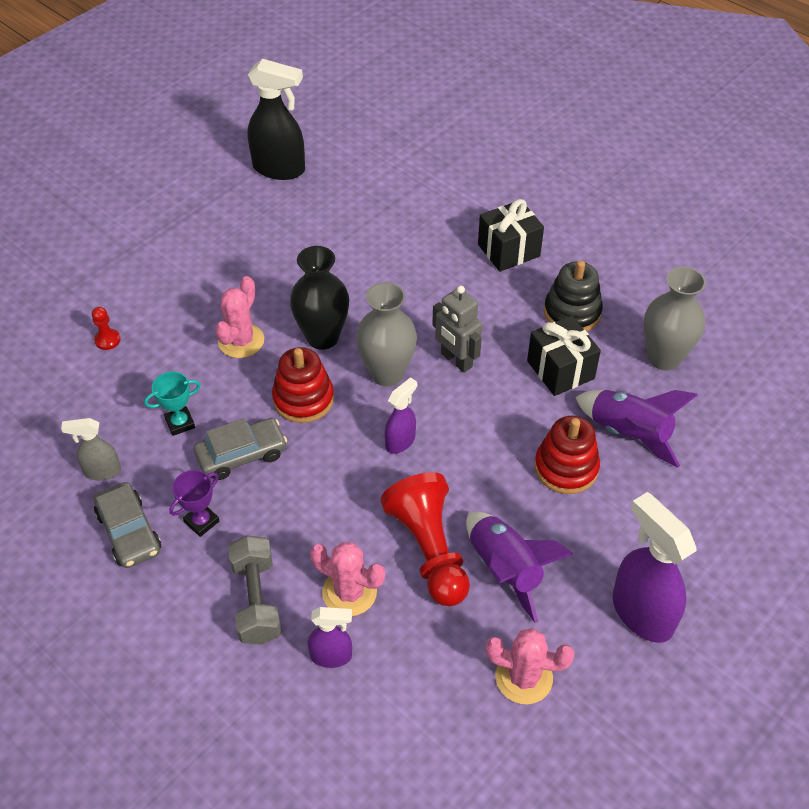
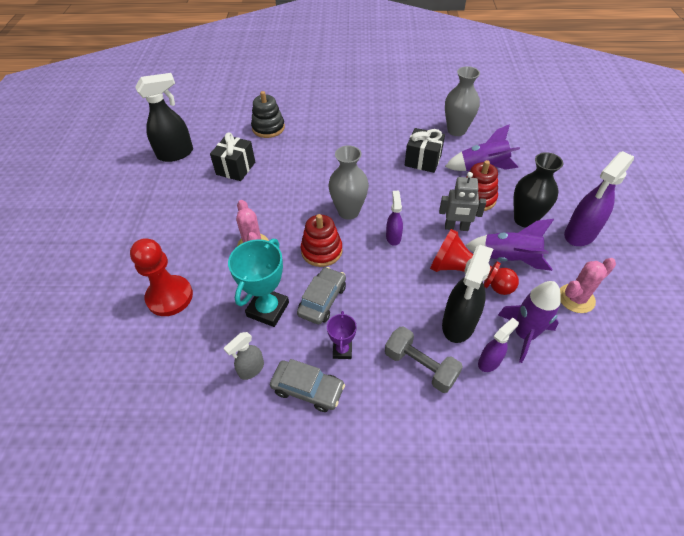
camera: 40 degrees left, 0 degrees up
(107, 340) = (170, 297): red pawn -> red pawn, size x2.37
(180, 423) = (268, 309): turquoise trophy -> turquoise trophy, size x1.81
(322, 337) = (296, 216): black vase -> black vase (524, 219)
(349, 592) = (458, 324): pink cactus -> black spray bottle
(406, 662) = (524, 334): none -> purple rocket
(456, 360) = (373, 185): grey robot -> grey robot (456, 227)
(508, 250) = (338, 126): black gift -> black gift (236, 168)
(572, 312) = (398, 135): black stacking toy -> black stacking toy (268, 128)
(641, 613) = (579, 234): purple spray bottle -> purple spray bottle turned 60 degrees counterclockwise

